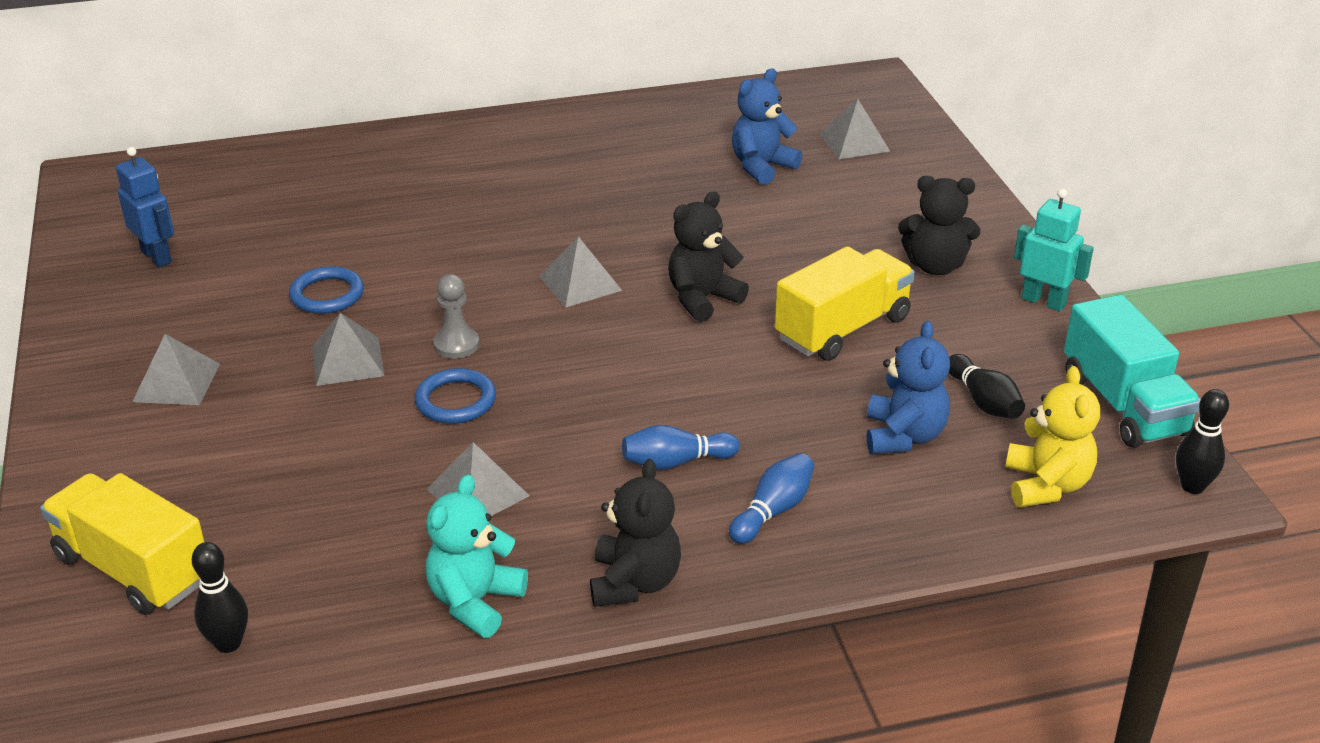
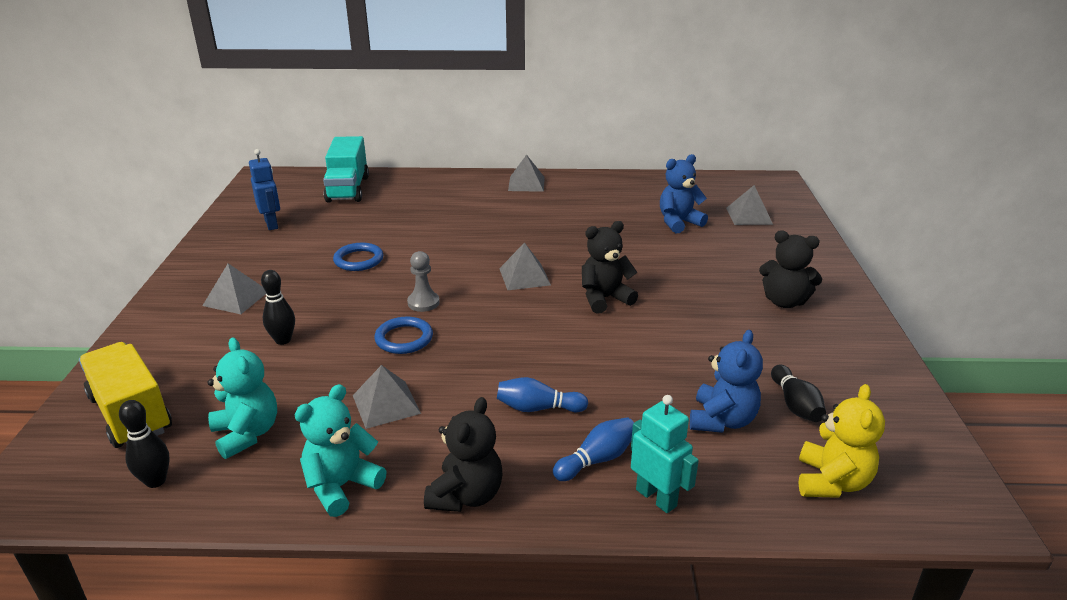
camera: 15 degrees right, 5 degrees down
(313, 564) = (247, 434): none -> turquoise teddy bear
(347, 361) = (348, 302): grey pyramid -> grey pyramid (526, 184)
(842, 329) = (699, 334): yellow truck -> none
(1043, 301) = (864, 338): turquoise robot -> turquoise robot (656, 497)
(1123, 404) = (914, 427): turquoise truck -> turquoise truck (348, 189)
(1192, 486) = (965, 508): black bowling pin -> black bowling pin (283, 340)

